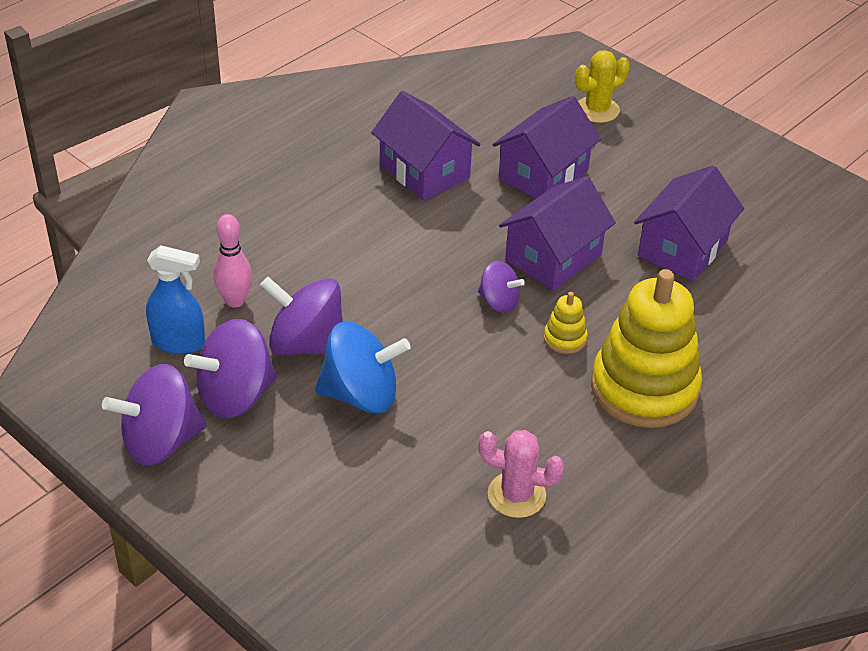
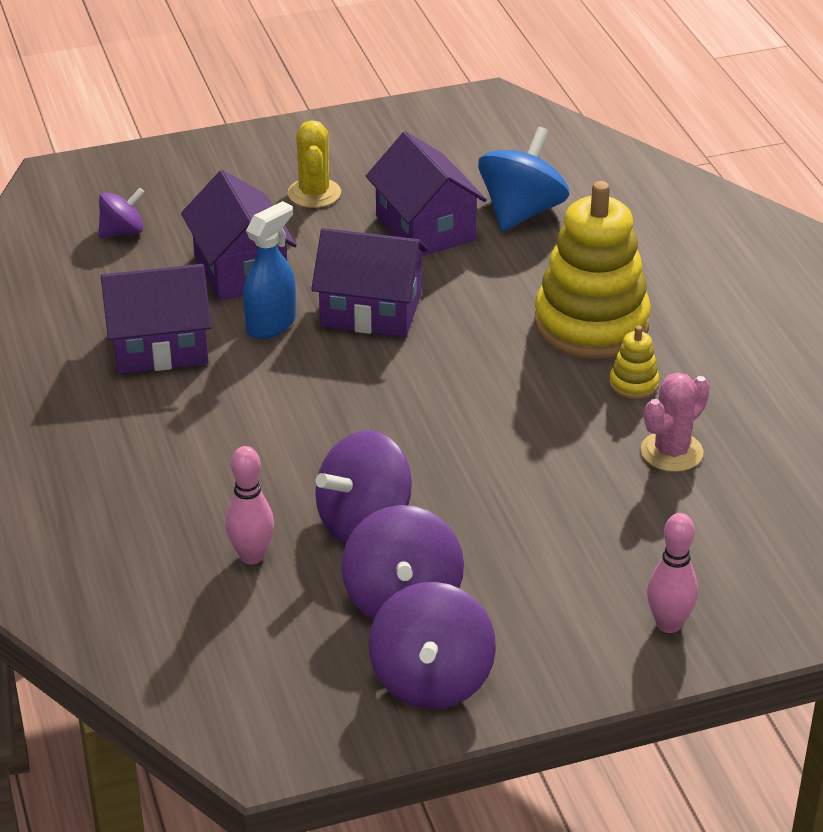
camera: 60 degrees left, 5 degrees down
(179, 342) = (284, 621): blue spray bottle -> blue spray bottle (271, 324)
(301, 563) = (668, 624): none -> pink bowling pin
(361, 394) = (468, 508): blue spinning top -> blue spinning top (521, 212)
(499, 302) = (406, 369): purple spinning top -> purple spinning top (122, 232)
(553, 257) = (371, 310): purple house -> purple house turned 60 degrees counterclockwise
(565, 339) = (491, 346): yellow stacking toy -> yellow stacking toy (633, 384)
(597, 110) = (171, 197): yellow cactus -> yellow cactus (314, 193)

